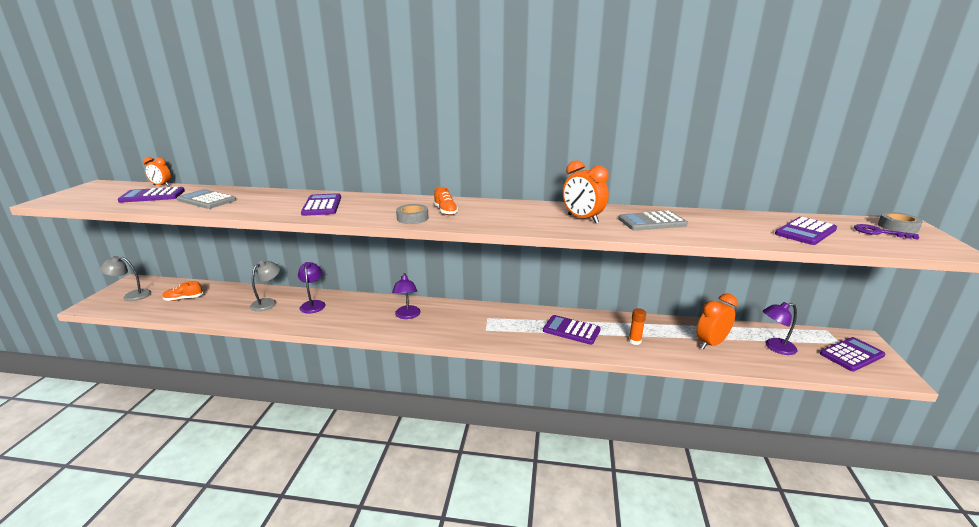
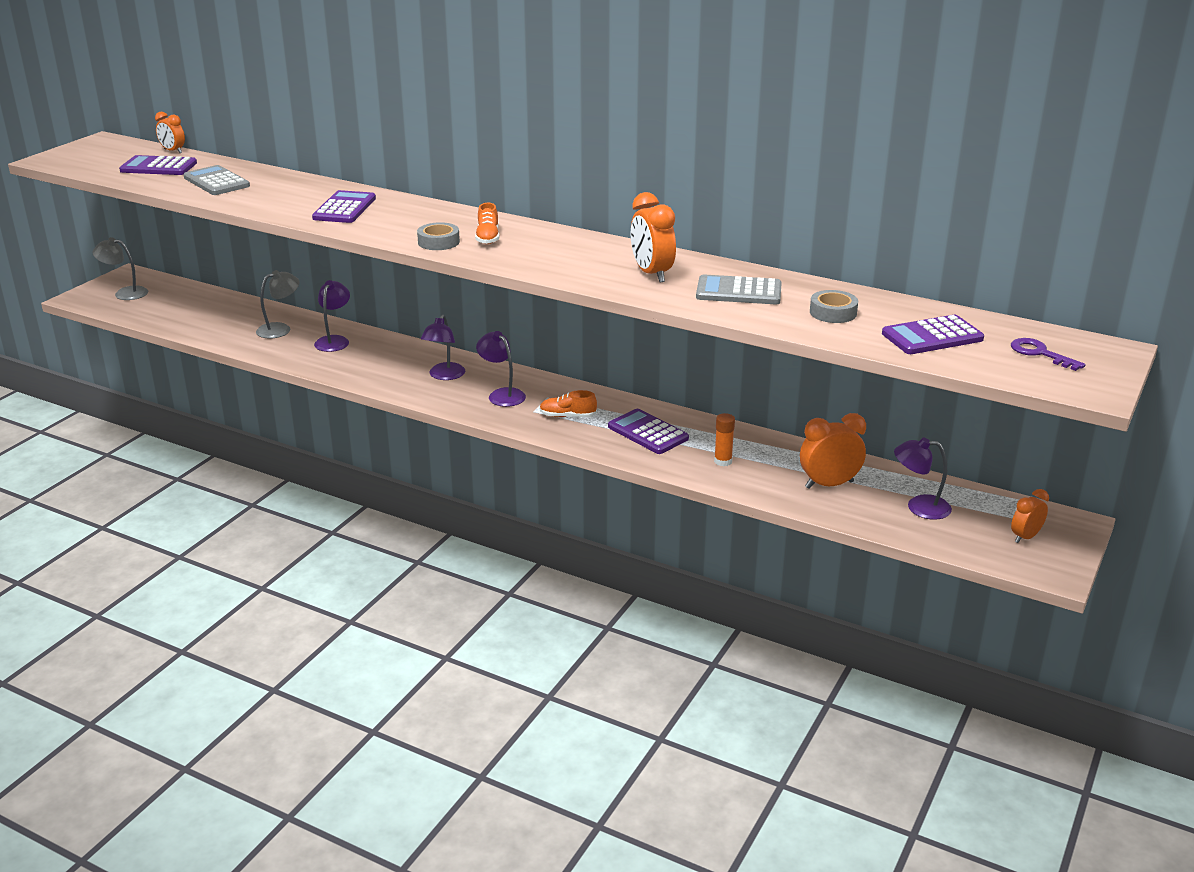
camera: 20 degrees right, 5 degrees up
(183, 299) = (183, 307): orange shoe -> orange shoe (567, 416)
(456, 322) = (502, 394): none -> purple lamp
(851, 355) = (1025, 537): purple calculator -> orange clock
(897, 227) = (1087, 351): grey tape -> grey tape (833, 313)

